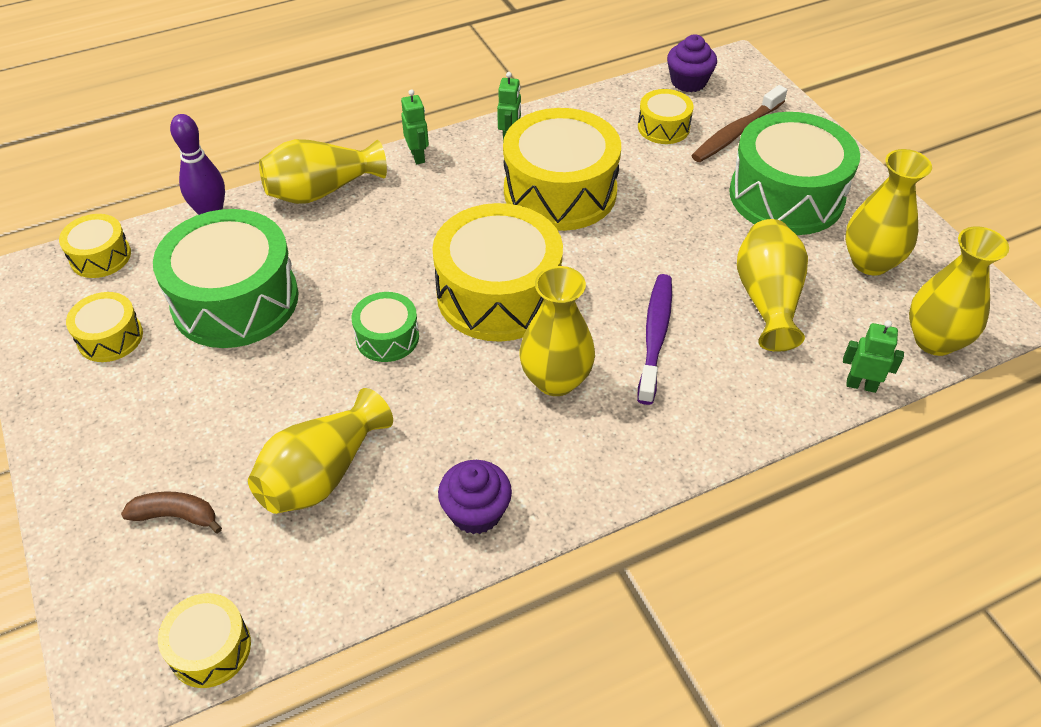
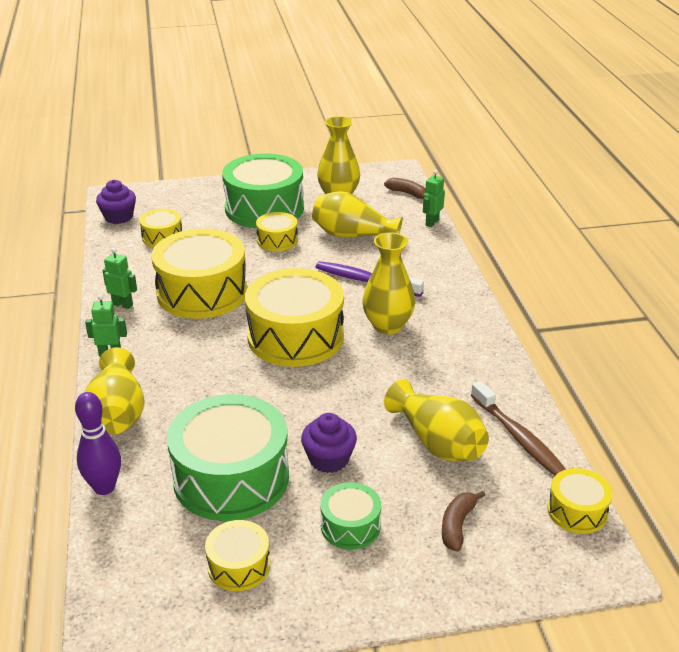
camera: 75 degrees left, 15 degrees down
(100, 256) = (117, 573): yellow drum -> yellow drum (277, 240)
(387, 337) = (315, 395): green drum -> green drum (350, 526)
(476, 512) = (488, 375): purple cupcake -> purple cupcake (329, 459)
(736, 132) = (189, 211): brown toothbrush -> brown toothbrush (519, 438)
(934, 340) = (408, 193): yellow vase -> brown banana

